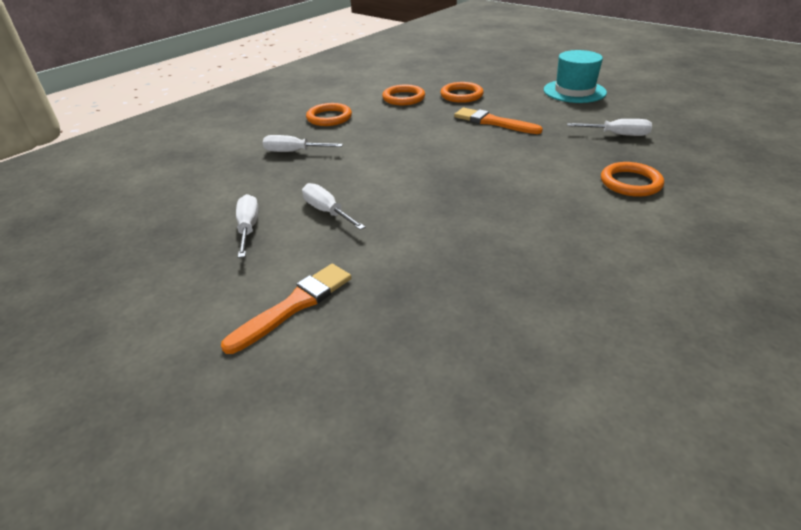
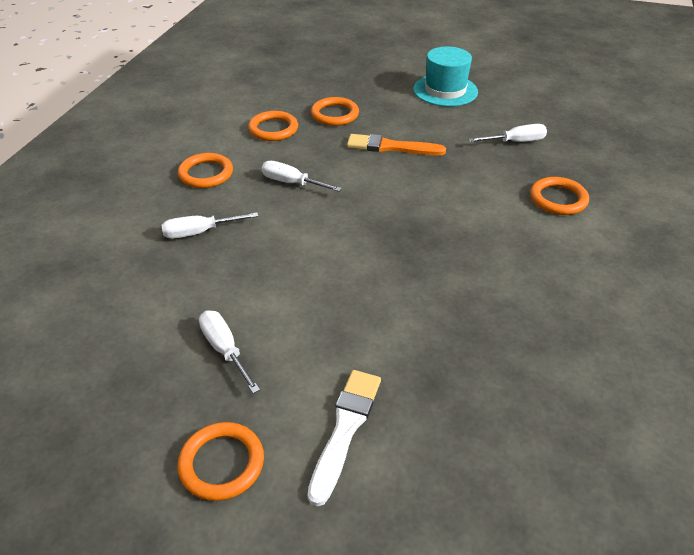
camera: 25 degrees left, 5 degrees up
(181, 301) = (221, 463): none -> orange ring
(294, 305) = (345, 429): orange brush -> white brush
(327, 212) = (297, 305): white screwdriver -> white screwdriver (292, 183)

